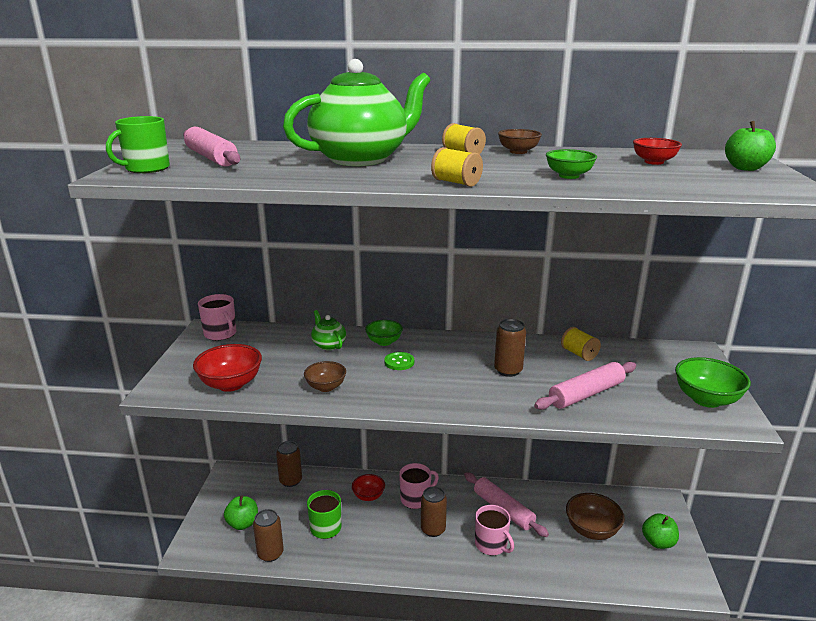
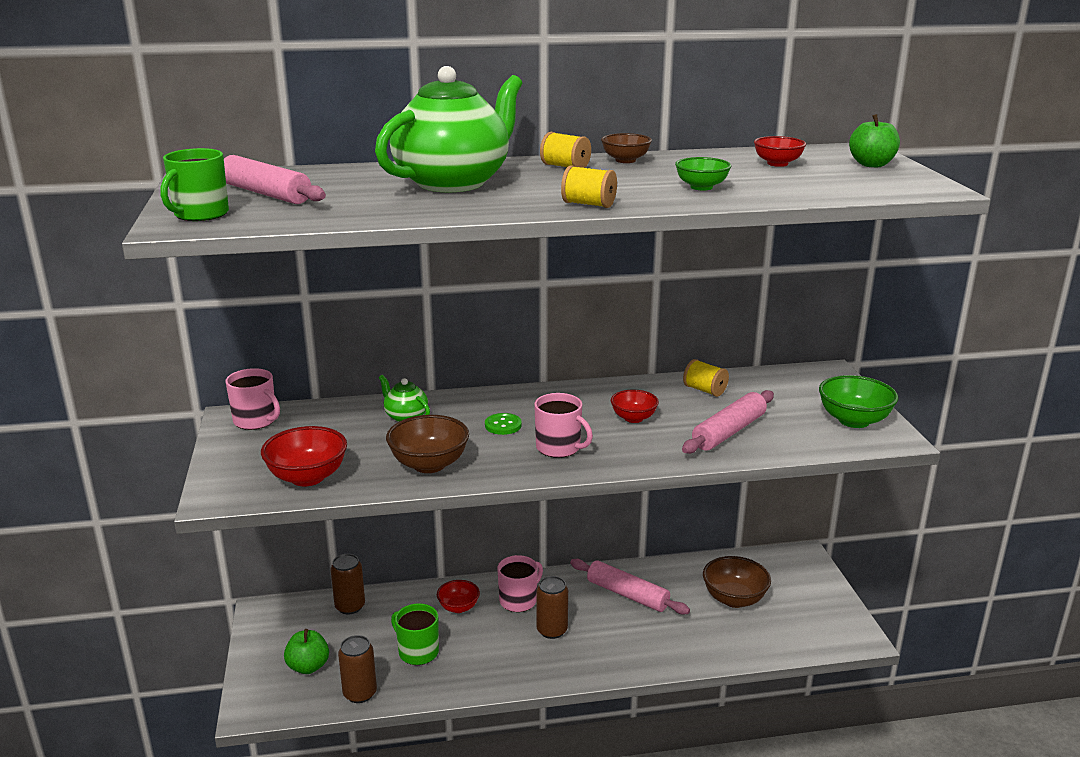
camera: 15 degrees left, 0 degrees up
(326, 387) = (429, 464): brown bowl -> brown bowl, size x1.58
(384, 342) = (473, 405): green bowl -> none
(491, 544) = (626, 634): pink mug -> pink mug (559, 448)
(508, 370) = (633, 418): brown can -> red bowl
(658, 542) = (809, 598): green apple -> none

